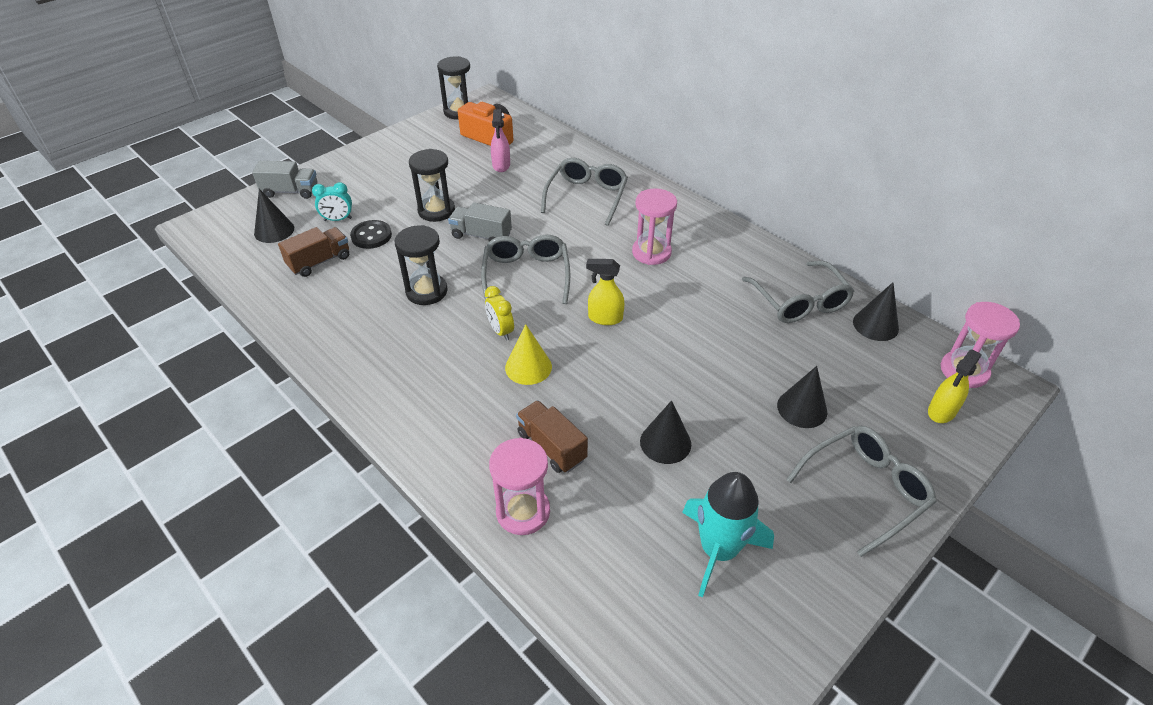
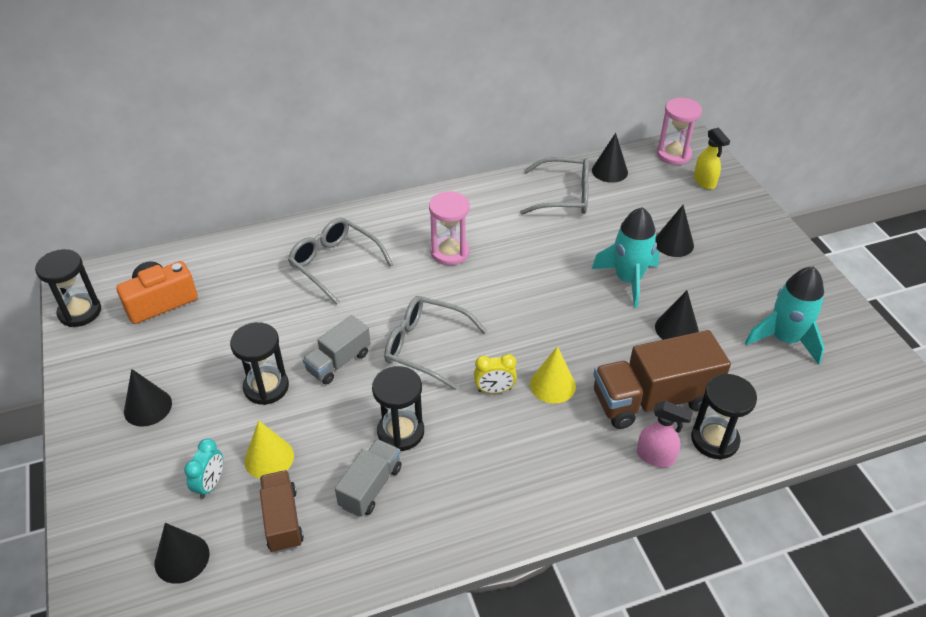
camera: 65 degrees left, 0 degrees up
(290, 191) = (106, 524): grey truck -> grey truck (370, 487)
(371, 236) = (269, 458): black button -> yellow cone
(391, 169) = (148, 407): none -> black cone
(501, 165) = (226, 309): pink spray bottle -> pink spray bottle (656, 457)
(523, 512) = (714, 440): pink hourglass -> black hourglass
(551, 447) = (653, 399): brown truck -> brown truck, size x1.73
(605, 318) = (518, 313): yellow spray bottle -> none
(711, 384) = (628, 279): none -> turquoise rocket
(865, 490) = (757, 247): grey glasses -> none

